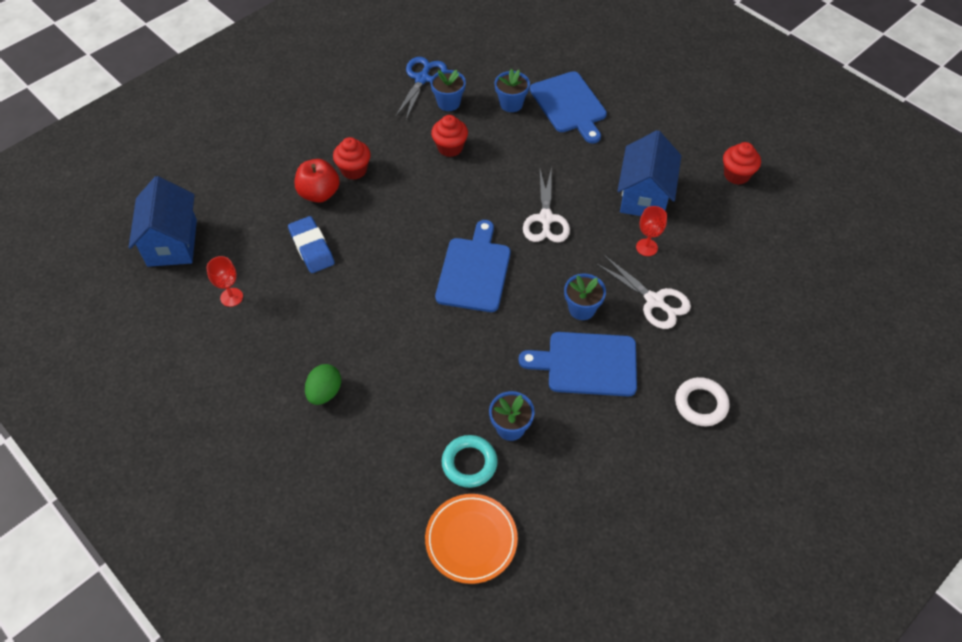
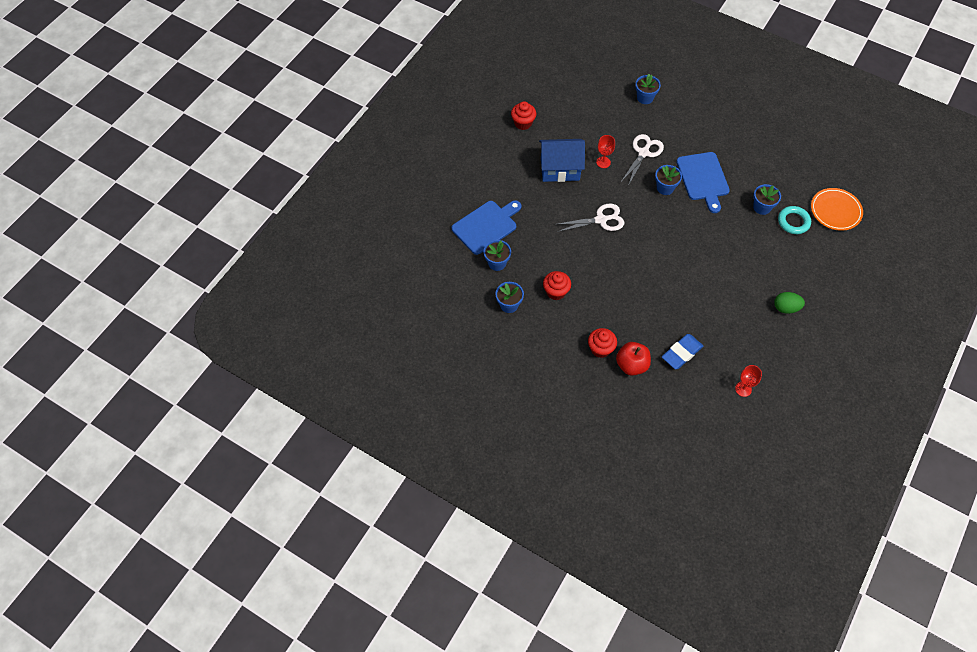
camera: 105 degrees left, 5 degrees up
(172, 243) = (716, 449): blue house -> none
(422, 79) = (488, 330): blue scissors -> none
(474, 271) = (660, 250): blue cutting board -> none
(701, 404) = (705, 123): white ring -> none
(769, 335) = (645, 98): none -> blue flower pot

